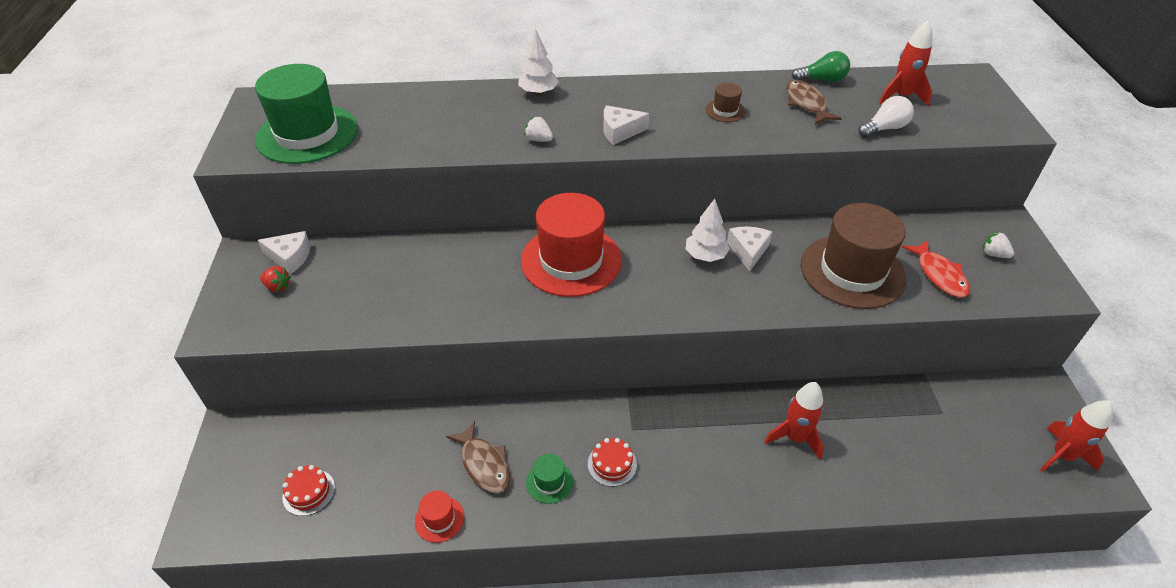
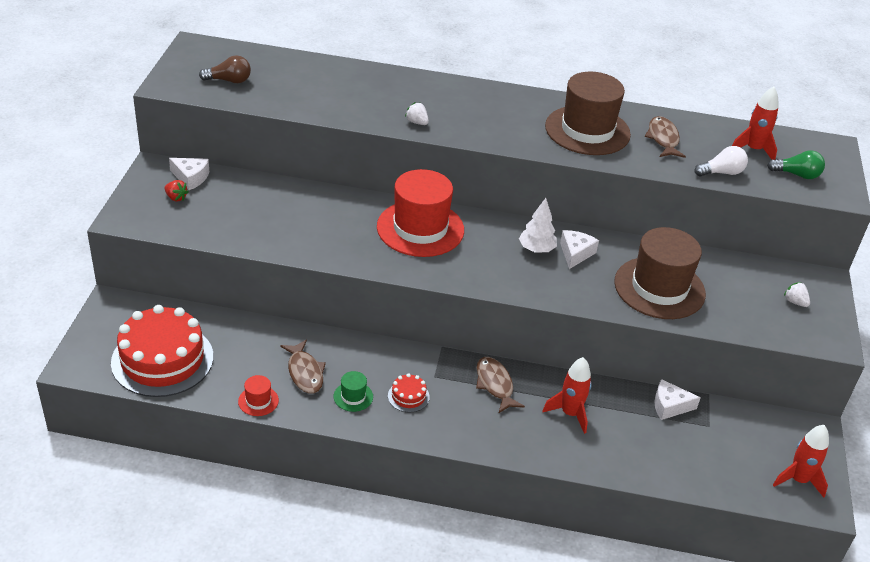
camera: 10 degrees right, 5 degrees down
(307, 134) = (229, 80): green hat -> brown light bulb
(309, 492) = (162, 359): red cake -> red cake, size x2.42
(538, 92) = (431, 84): white tree -> none
(620, 131) = (488, 129): white cheese -> white cheese (669, 406)
(701, 422) = (495, 384): none -> brown fish
(725, 111) = (587, 130): brown hat -> brown hat, size x2.39
(822, 80) = (689, 121): green light bulb -> green light bulb (797, 175)
(939, 275) = (735, 307): red fish -> none

